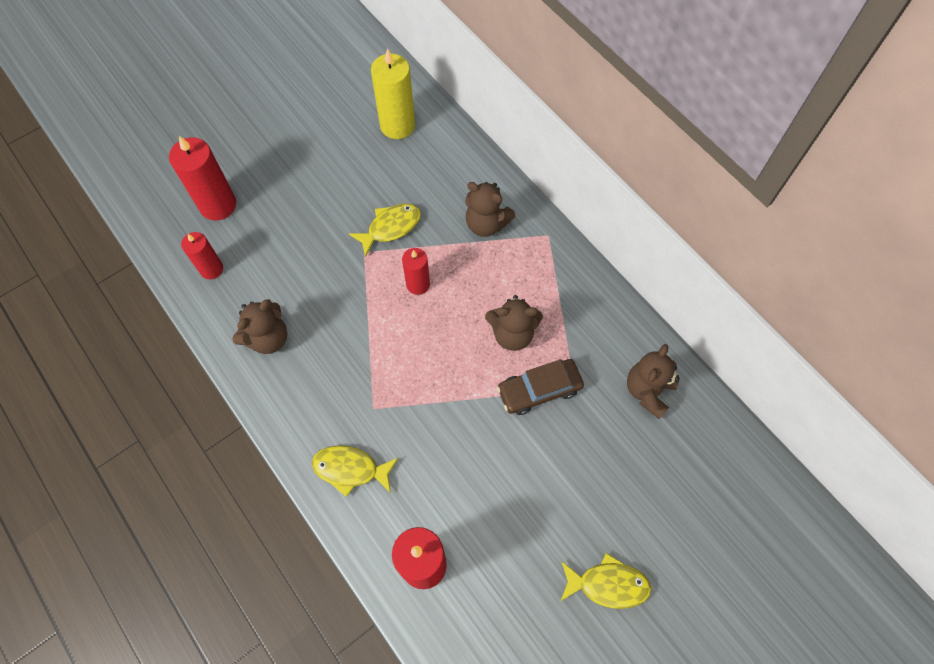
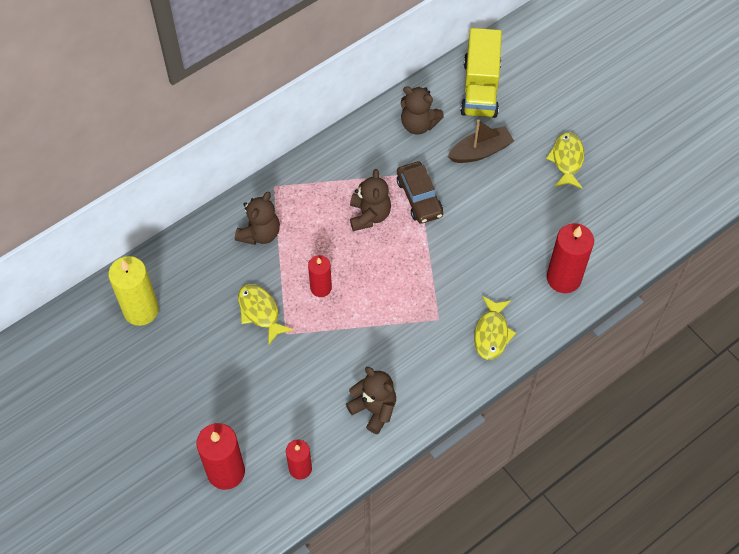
camera: 90 degrees left, 5 degrees down
(613, 467) = (480, 151): none -> brown boat
(715, 471) = (480, 88): none -> yellow truck

